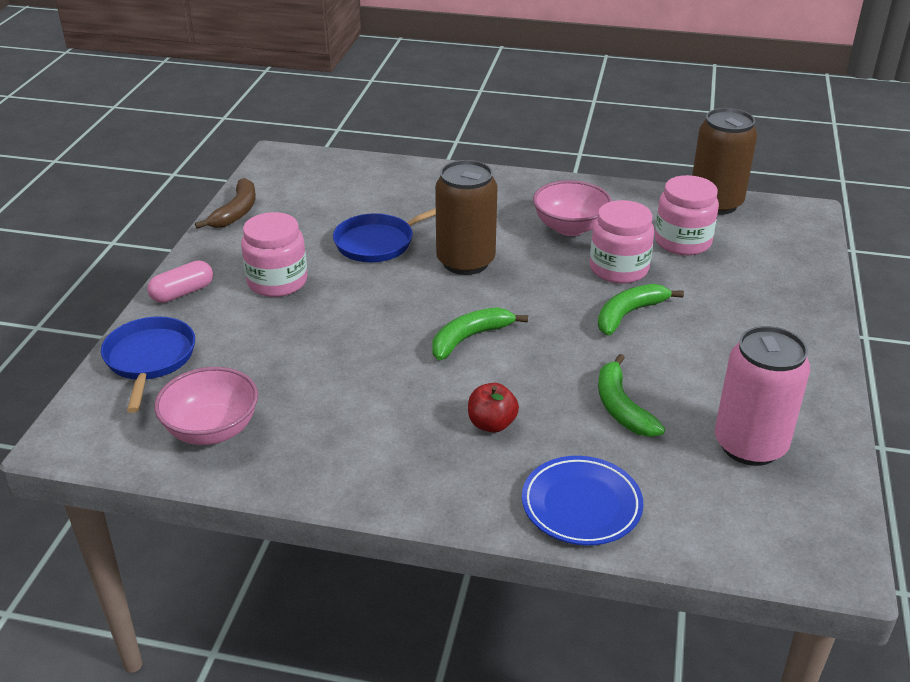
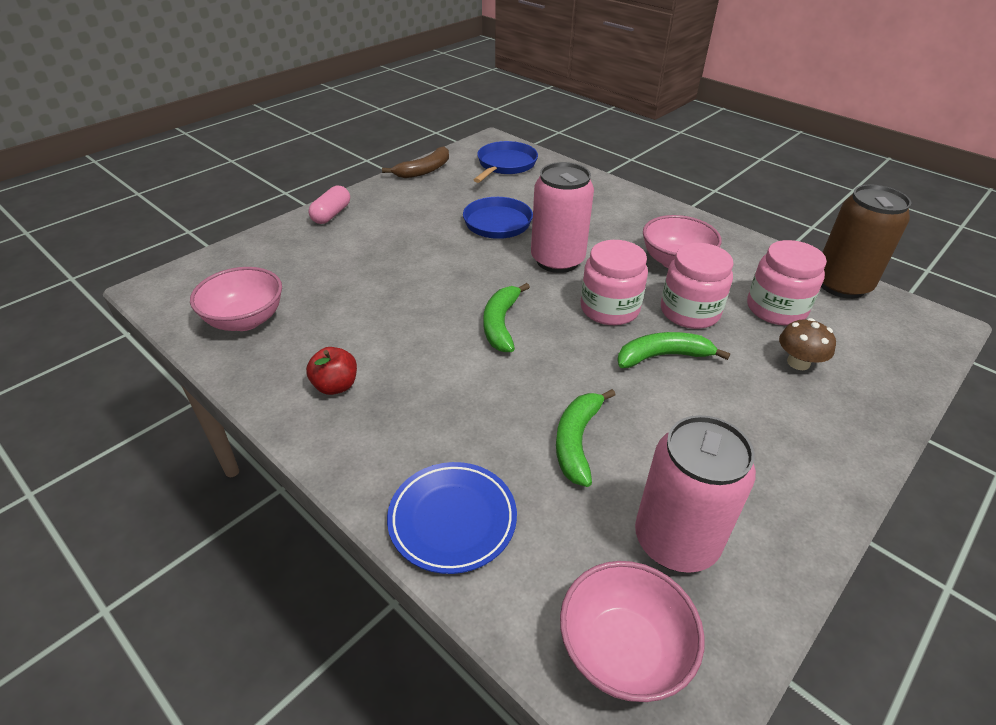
camera: 30 degrees right, 5 degrees up
(150, 359) = (262, 253): blue pan -> blue pan (505, 165)
(183, 293) = (331, 214): pink capsule -> pink capsule turned 60 degrees counterclockwise
(277, 282) = (401, 228): pink jar -> pink jar (609, 309)
(465, 262) = (557, 260): brown can -> pink can
(470, 338) = (501, 324): green banana -> green banana turned 75 degrees counterclockwise
(491, 424) = (448, 405): red apple -> red apple (335, 386)
(731, 280) = (798, 362): none -> brown mushroom
(773, 529) = (623, 650): none -> pink bowl

